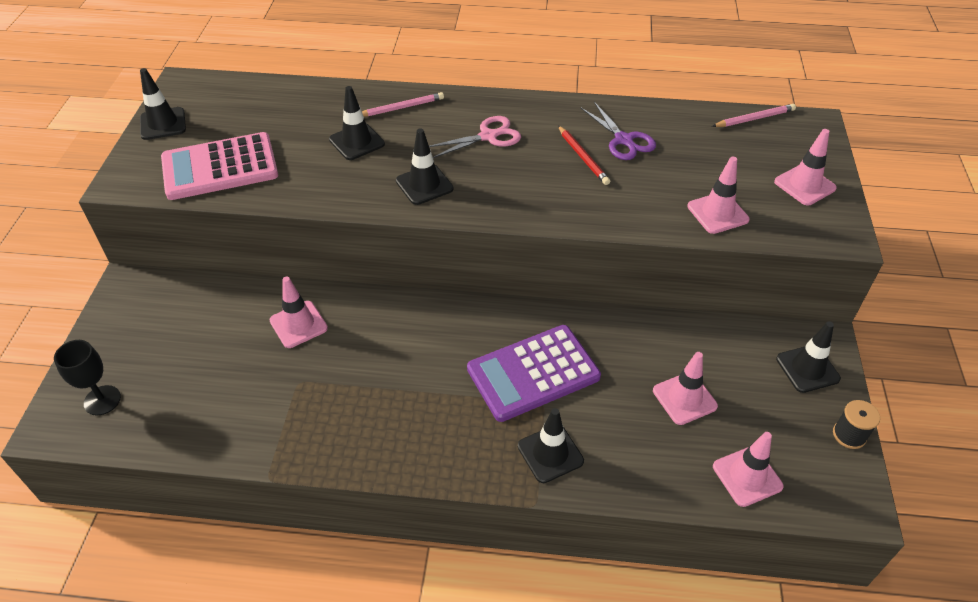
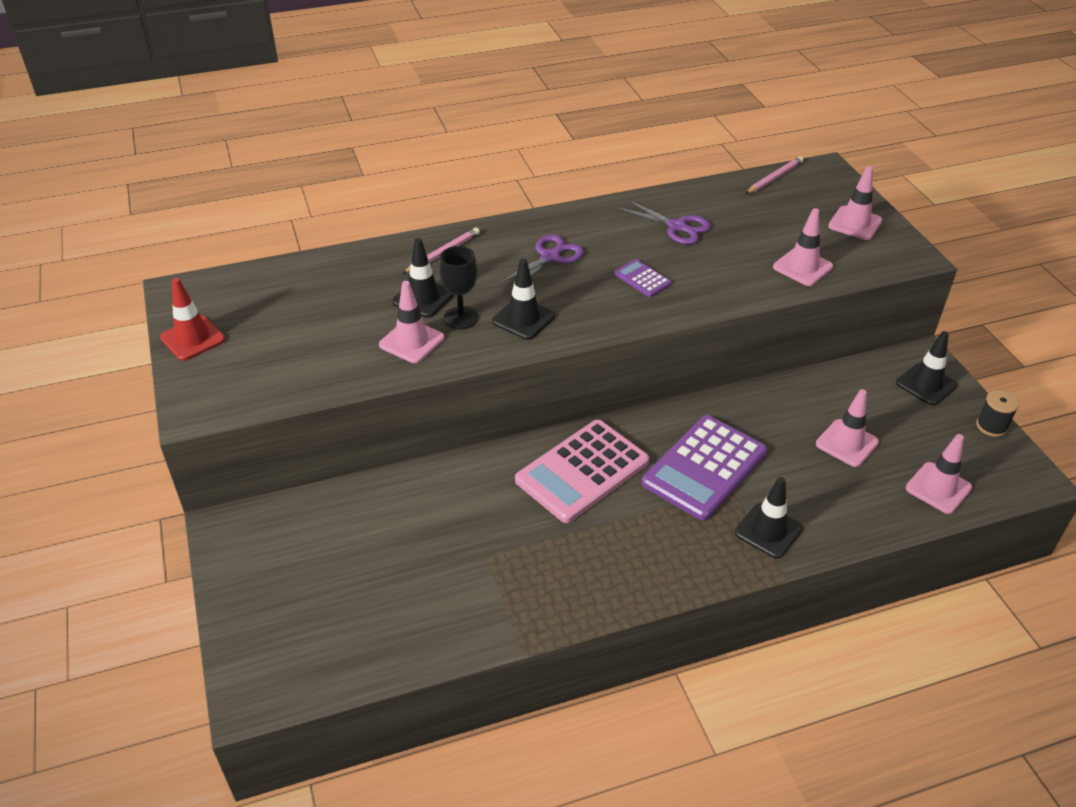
camera: 25 degrees left, 5 degrees down
(102, 400) = (289, 650): black goblet -> black goblet (461, 318)
(163, 124) = (193, 338): black traffic cone -> red traffic cone
(220, 167) = (296, 363): pink calculator -> pink calculator (582, 471)
(298, 324) = (447, 502): pink traffic cone -> pink traffic cone (411, 341)
(488, 136) = (550, 257): pink scissors -> purple scissors
(555, 179) = (642, 279): none -> purple calculator
(583, 157) = (652, 252): red pencil -> none

